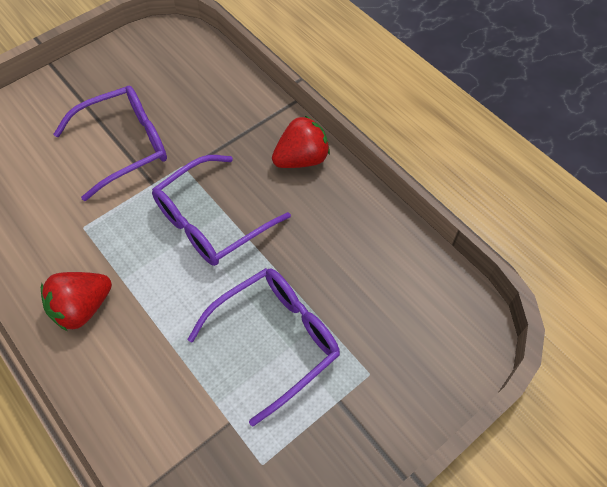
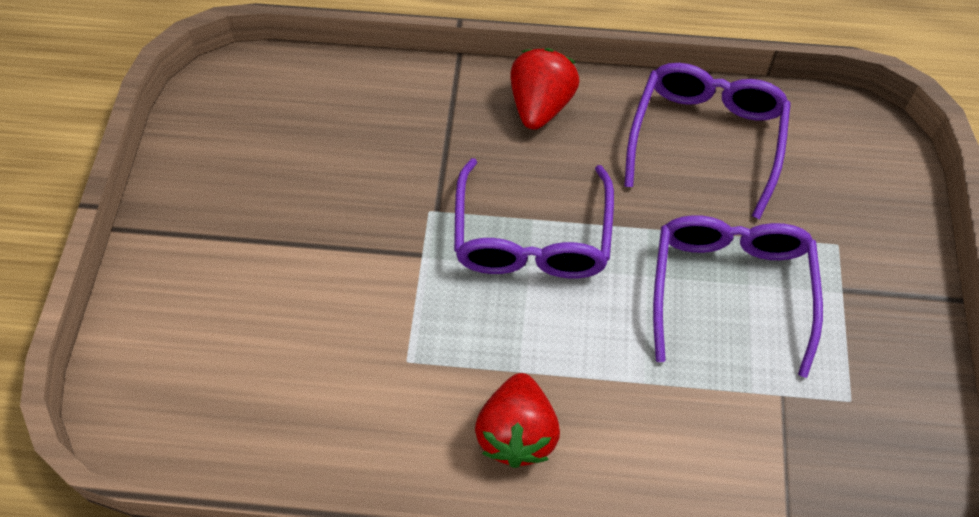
camera: 45 degrees left, 0 degrees up
(126, 145) = (338, 241): purple glasses -> purple glasses (706, 137)

